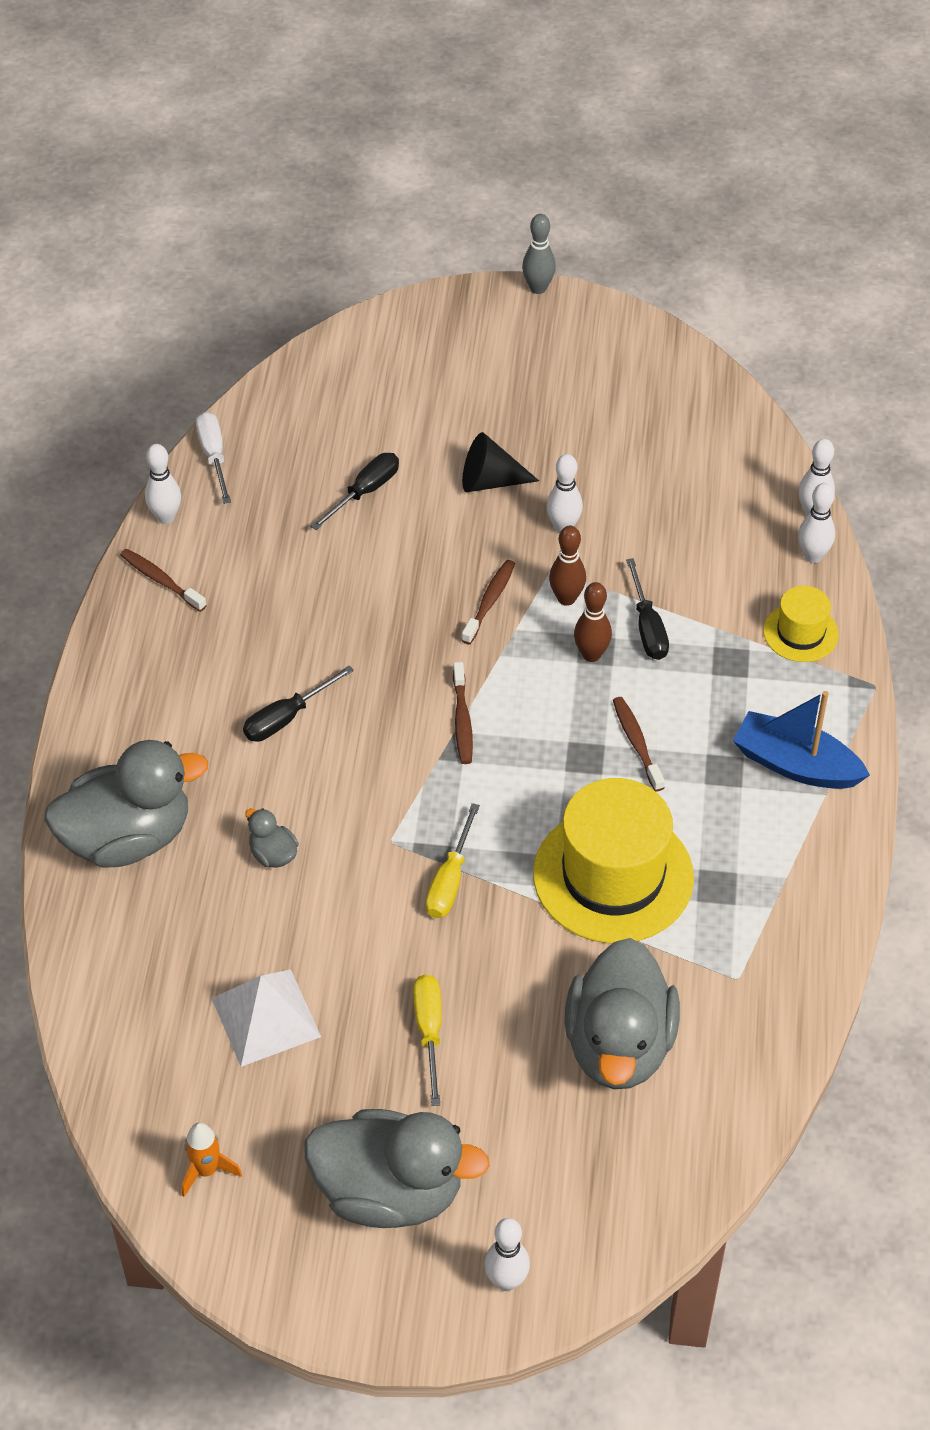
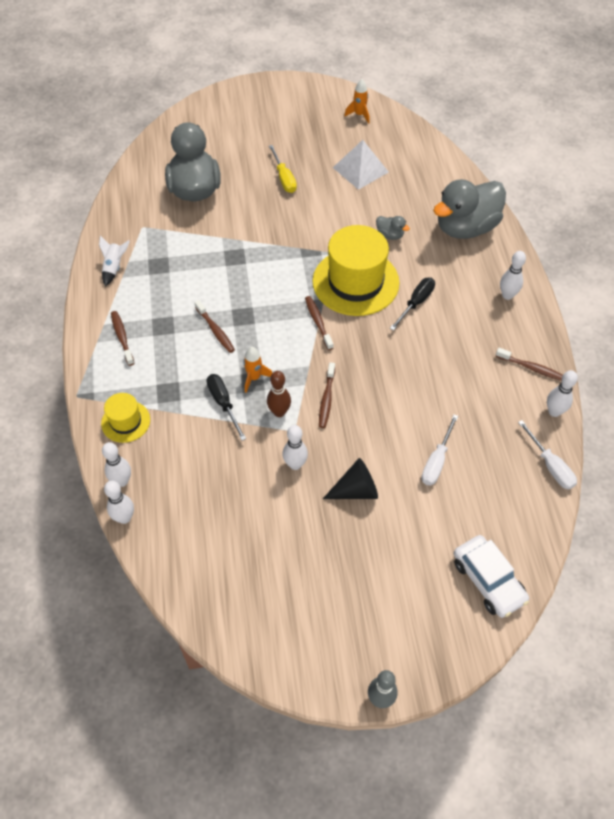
camera: 165 degrees right, 5 degrees up
(364, 359) = (488, 580): none -> white car
(365, 492) = (436, 461): black screwdriver -> white screwdriver
(390, 1191) = (280, 122): grey duck -> none
(450, 880) = (296, 241): yellow screwdriver -> none
(506, 1281) = (223, 105): white bowling pin -> white bowling pin (507, 295)
(591, 654) = (254, 378): brown bowling pin -> orange rocket
(613, 875) = (213, 260): yellow hat -> yellow hat (355, 282)
(795, 764) = (122, 337): blue boat -> brown toothbrush
(799, 900) = (114, 267): none -> white rocket

